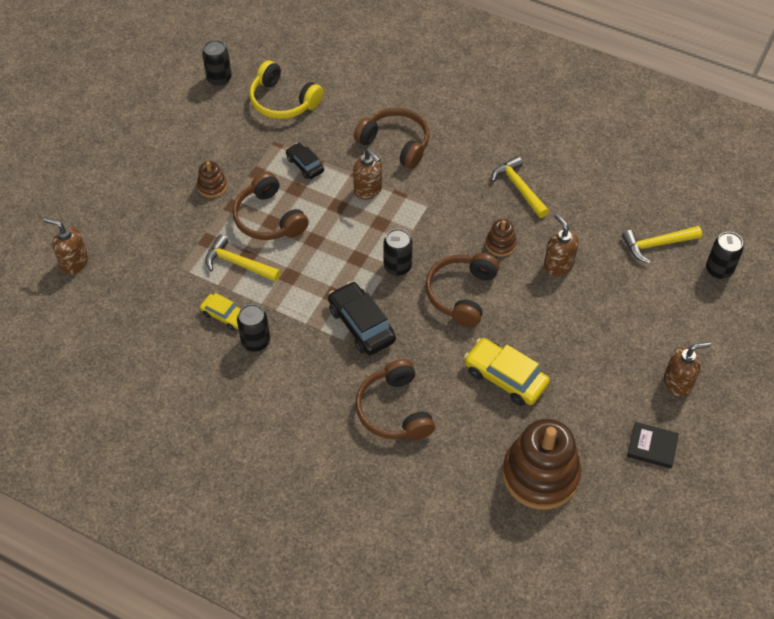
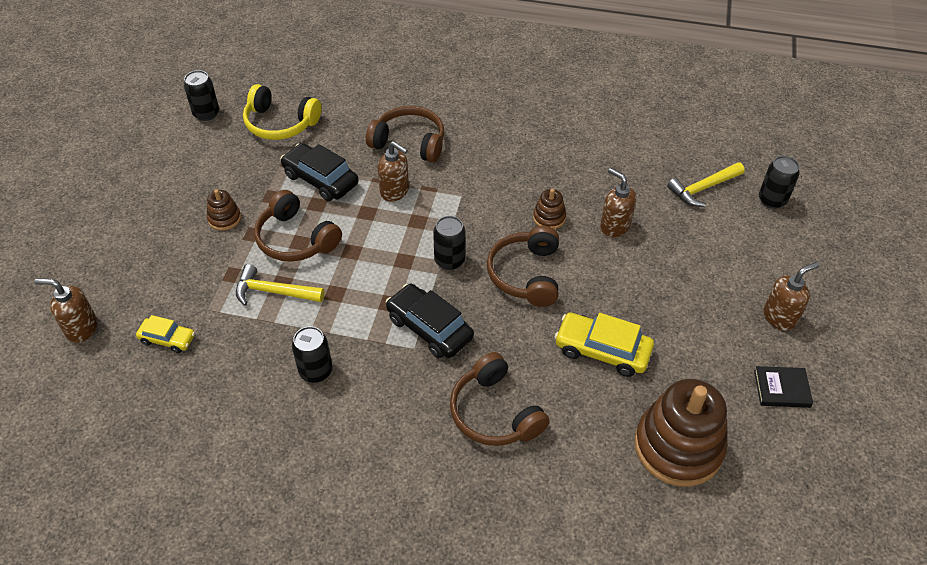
camera: 15 degrees left, 5 degrees down
(225, 315) = (273, 350): yellow car -> yellow car (167, 339)
(305, 165) = (320, 179): black car -> black car, size x1.67
(519, 188) = (548, 161): yellow hammer -> none

